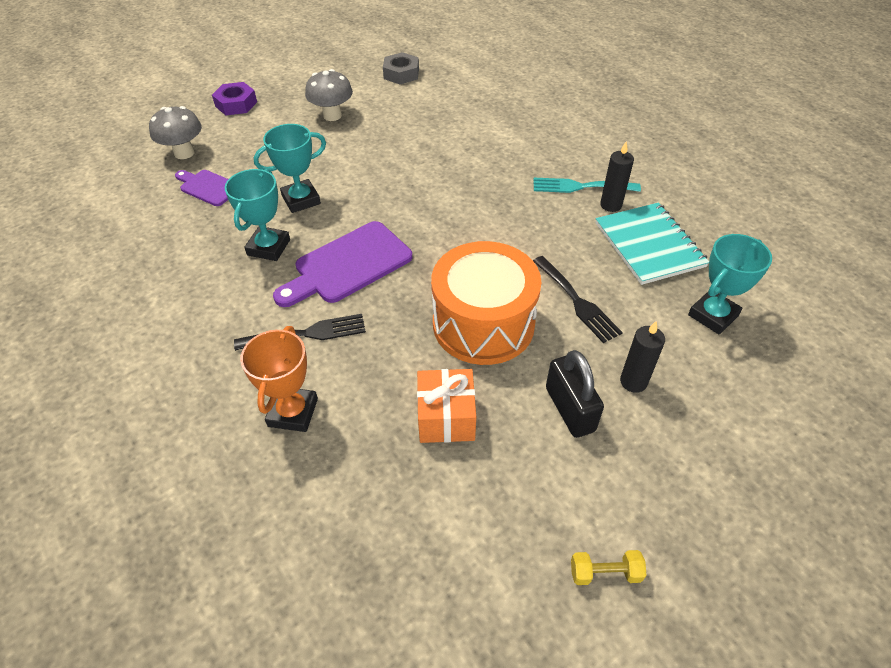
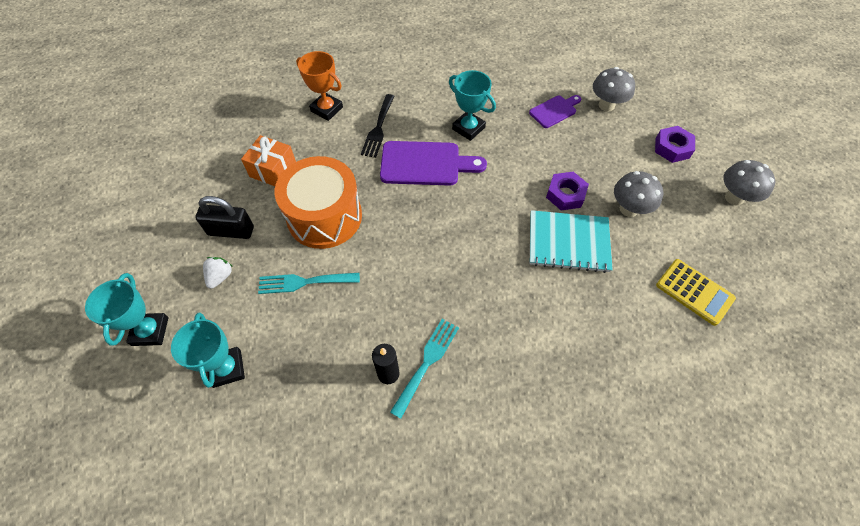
camera: 115 degrees right, 10 degrees up
(286, 67) = (734, 198): none -> grey mushroom
(301, 200) = (513, 157): turquoise trophy -> turquoise trophy (150, 331)
(335, 154) = (565, 194): none -> purple nut
(348, 265) = (425, 164): purple cutting board -> purple cutting board turned 105 degrees clockwise
(401, 74) = (694, 292): grey nut -> yellow calculator
(577, 301) = (304, 282): black fork -> turquoise fork
(605, 573) = (141, 198): yellow dumbbell -> none
(633, 382) = (220, 276): black candle -> white strawberry
(649, 245) = (323, 372): turquoise notebook -> turquoise notebook (568, 242)

